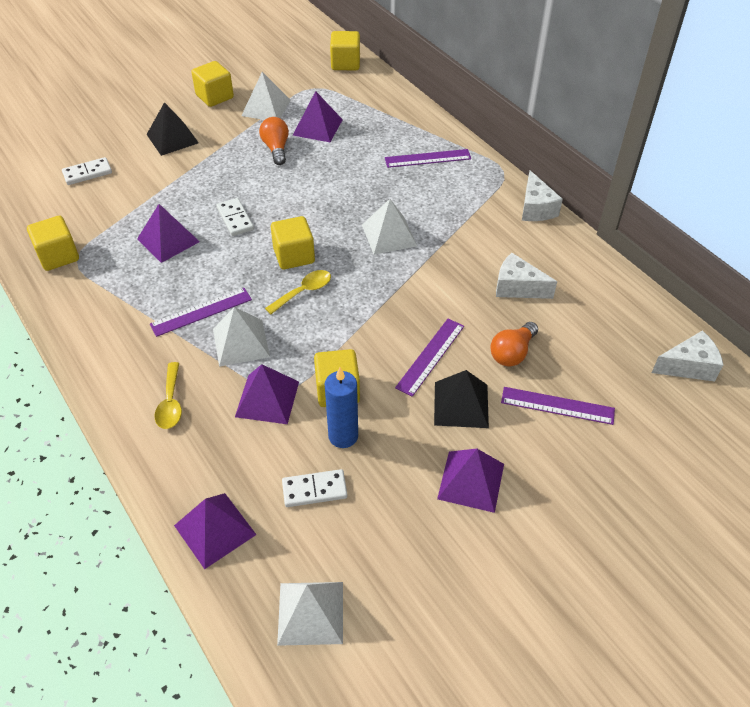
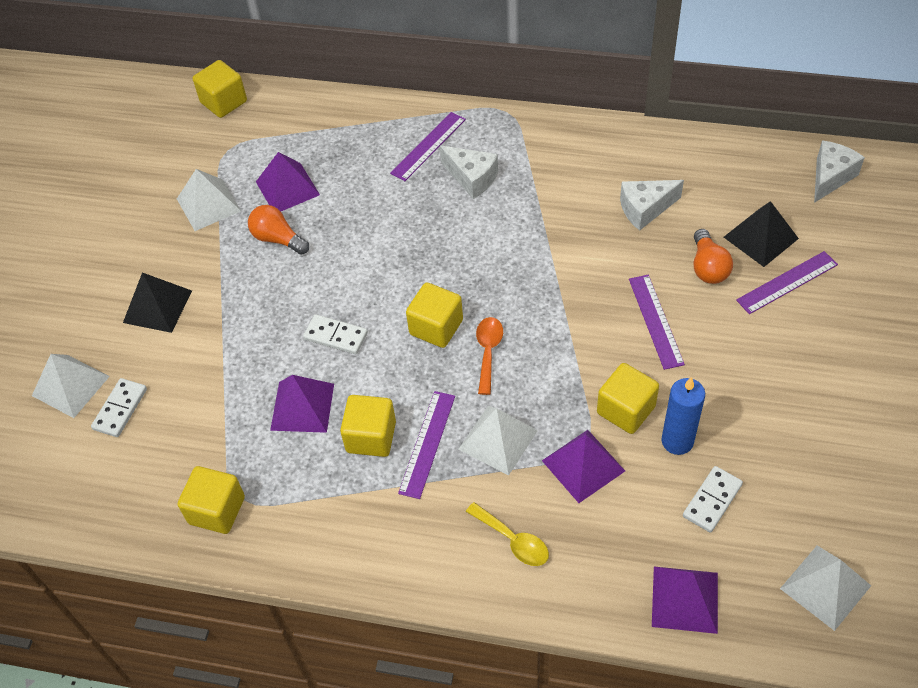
camera: 40 degrees left, 5 degrees up
(214, 96) = (138, 231): yellow cube -> yellow cube (371, 437)
(304, 291) = (488, 351): yellow spoon -> orange spoon
(389, 235) = (490, 244): white pyramid -> white pyramid (70, 386)
(461, 404) = (725, 340): black pyramid -> black pyramid (760, 237)
(471, 481) = (803, 391): purple pyramid -> none
(536, 208) = (573, 127): white cheese -> white cheese (472, 178)

